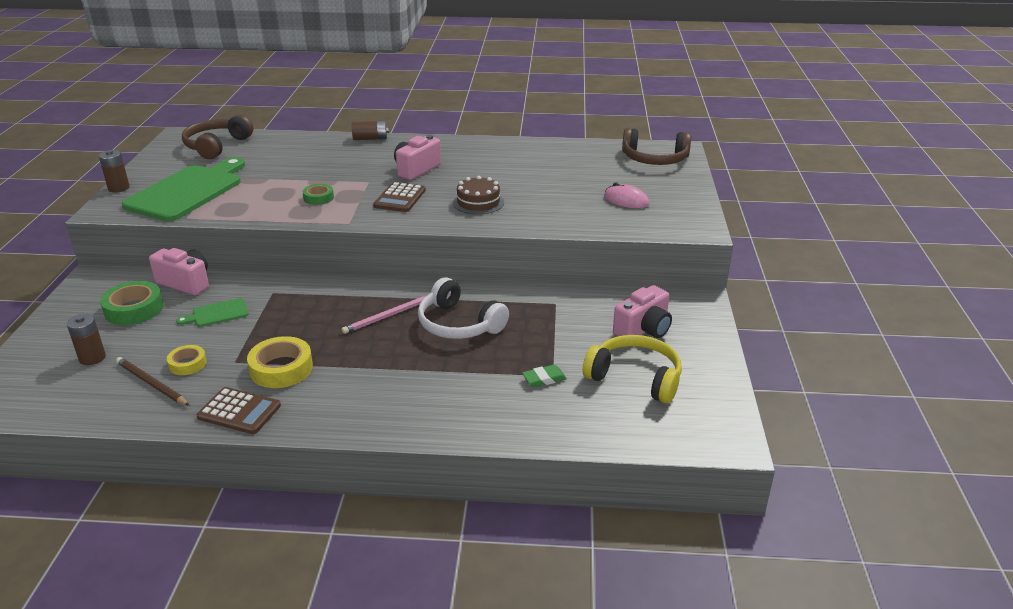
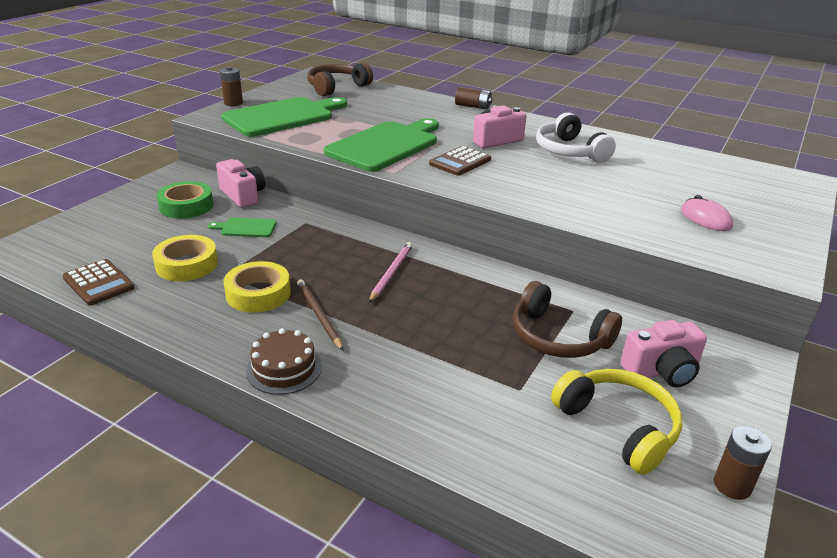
camera: 25 degrees right, 0 degrees up
(92, 358) = (122, 237): brown battery -> brown battery (732, 485)
(151, 383) = (145, 273): brown pencil -> brown pencil (319, 315)
(187, 364) = (187, 264): yellow tape -> yellow tape, size x1.69
(239, 411) = (191, 322): brown calculator -> brown calculator (98, 283)
(318, 198) = (385, 145): green tape -> green cutting board
(388, 316) = (391, 273): pink pencil -> pink pencil turned 120 degrees clockwise
(458, 324) = (454, 302): white headphones -> white headphones (569, 151)
(478, 202) = (536, 183): brown cake -> brown cake (284, 369)
(544, 379) = (507, 390): green eraser -> none
(654, 159) = (767, 184): brown headphones -> brown headphones (558, 337)

